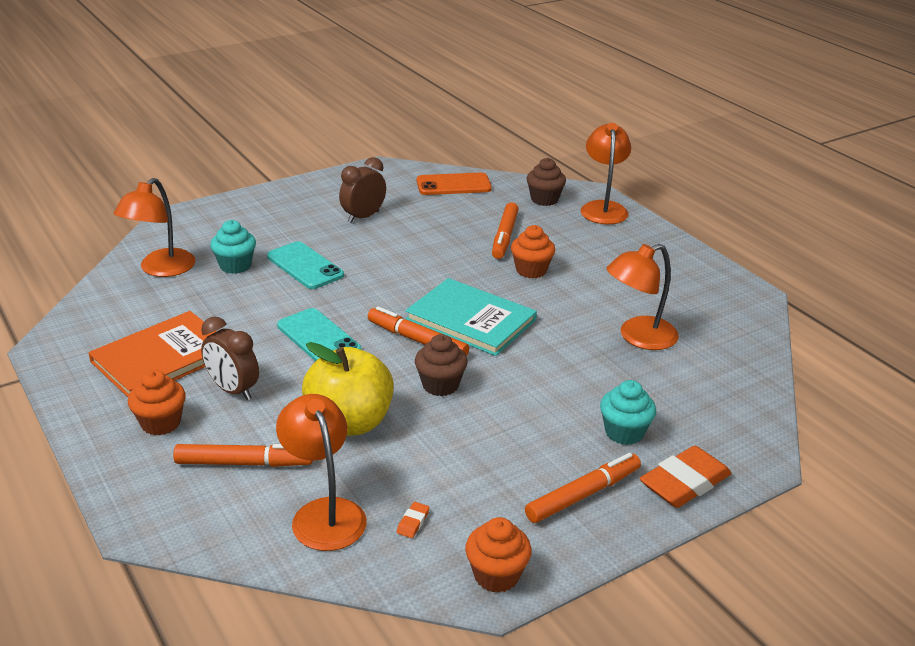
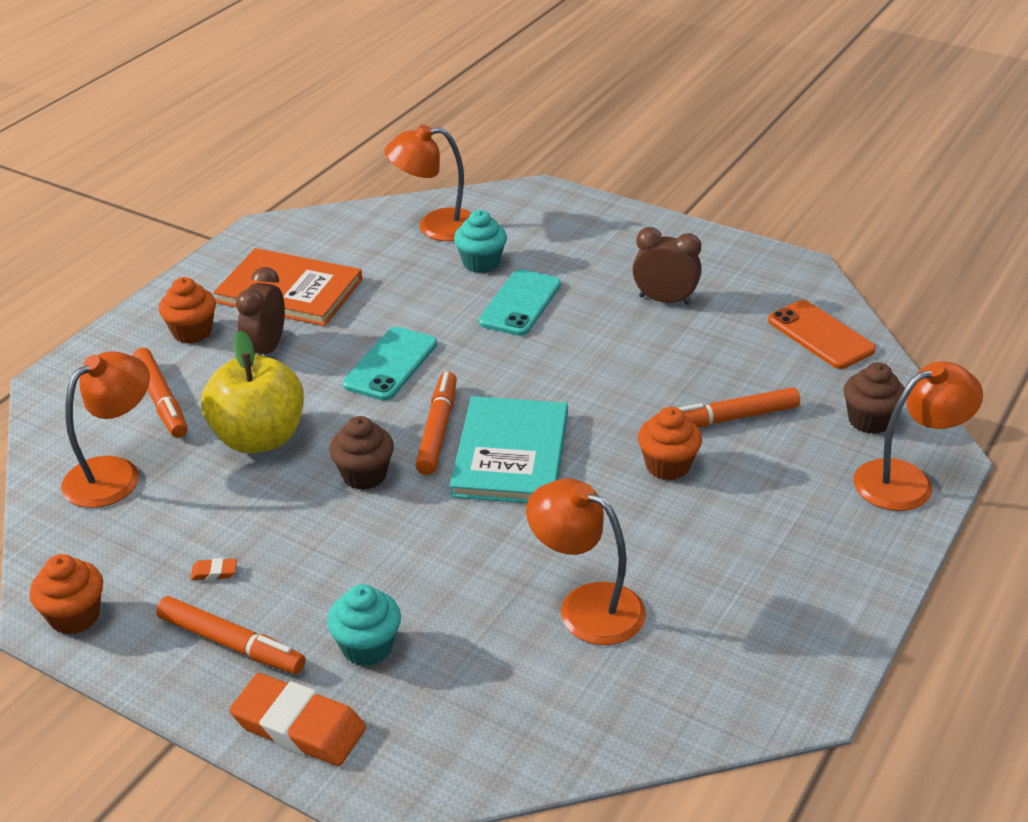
camera: 65 degrees right, 5 degrees up
(413, 522) = (127, 534): orange eraser -> orange eraser (214, 572)

